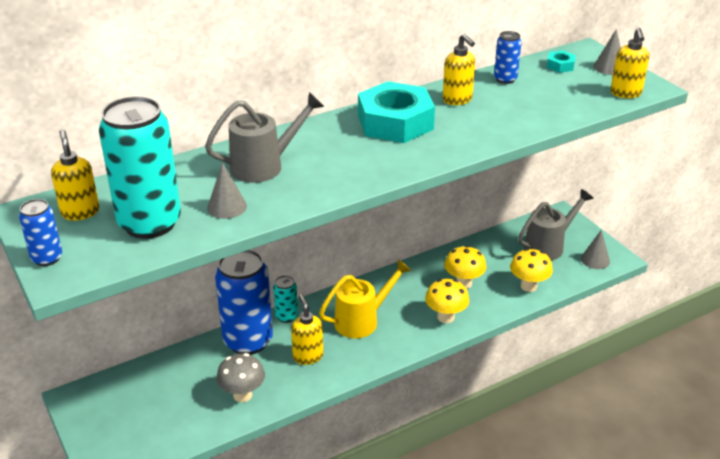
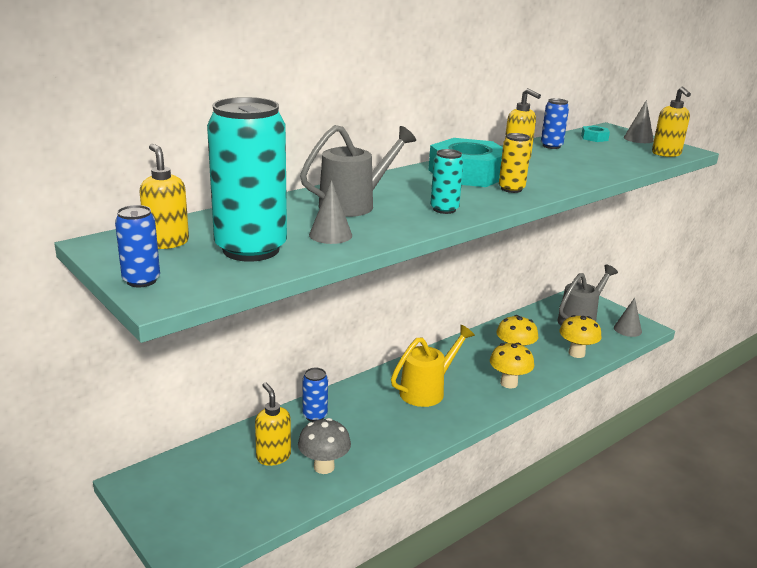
camera: 10 degrees left, 10 degrees down
(248, 341) = (315, 415): blue can -> blue can, size x0.47
(286, 316) = (348, 391): turquoise can -> turquoise can (444, 209)
(308, 356) = (382, 426): yellow soap dispenser -> yellow soap dispenser (273, 456)
(428, 146) = (511, 189): none -> yellow can

